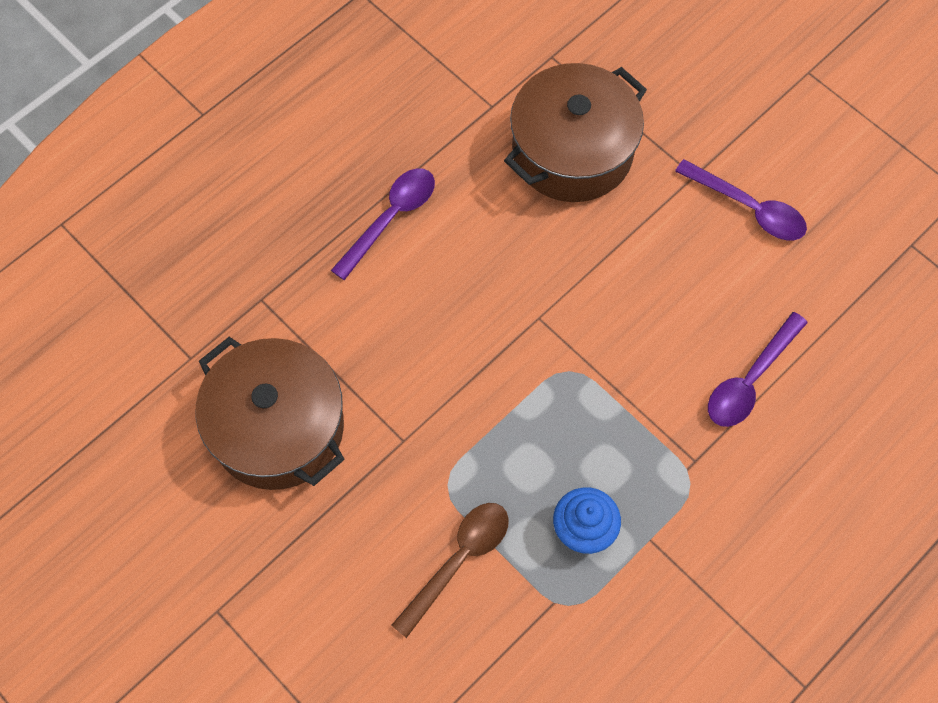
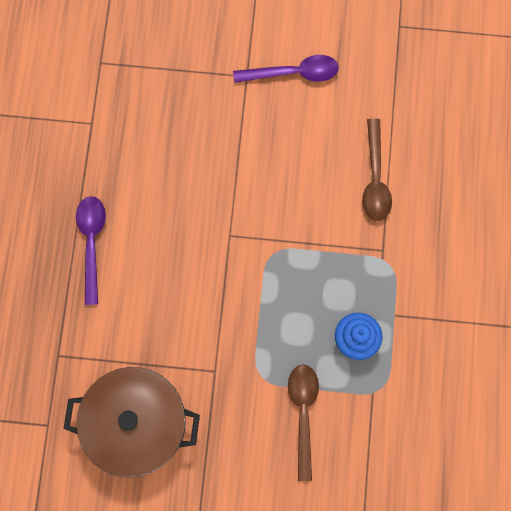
camera: 40 degrees left, 10 degrees up
(572, 151) = (164, 116): brown pot -> none
(749, 380) = (375, 179): purple spoon -> brown spoon

